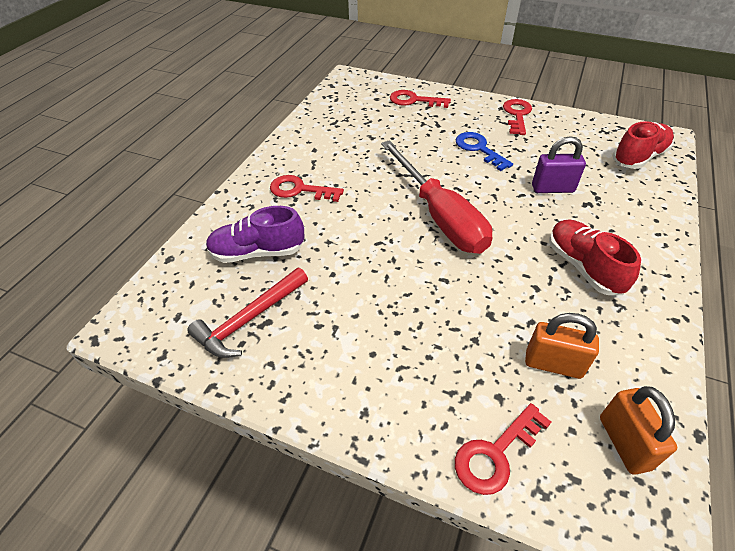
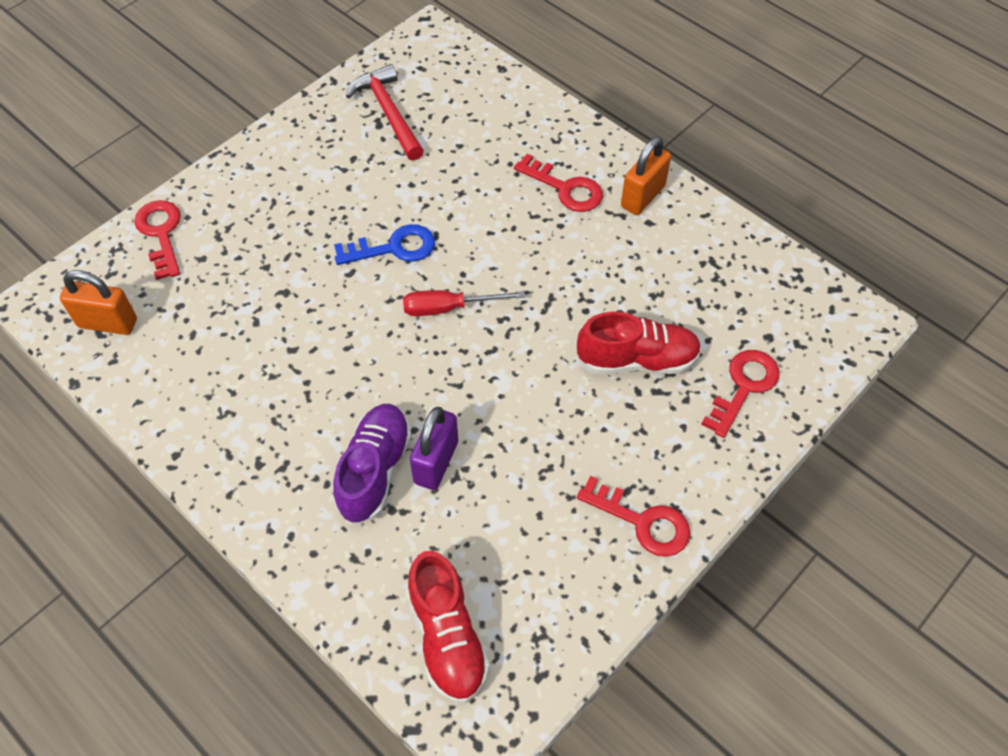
camera: 110 degrees right, 10 degrees up
(257, 252) = (475, 133): purple shoe -> purple shoe (375, 470)
(300, 190) = (565, 188): red key -> red key turned 90 degrees clockwise
(439, 216) = (449, 308): red screwdriver -> red screwdriver, size x0.50
(479, 149) = (568, 416): blue key -> blue key (393, 248)
(553, 364) = (203, 314): orange padlock -> orange padlock (643, 197)
(583, 267) = (291, 412): red shoe -> red shoe (637, 360)

